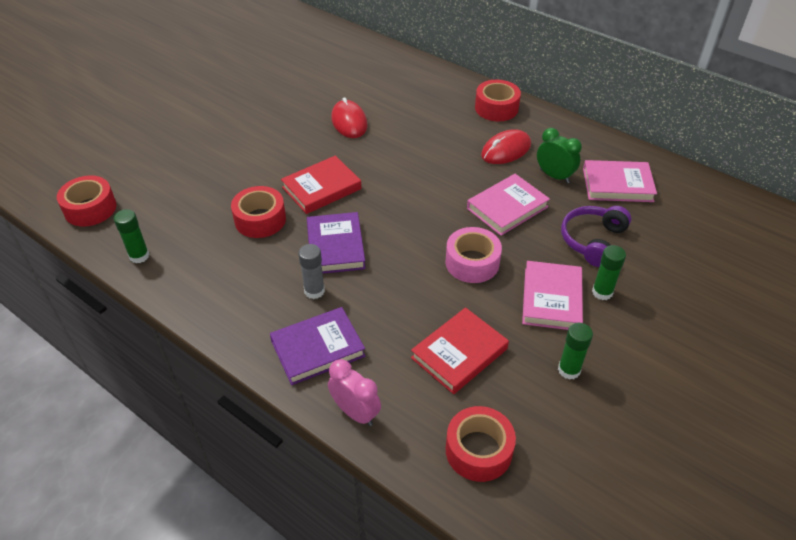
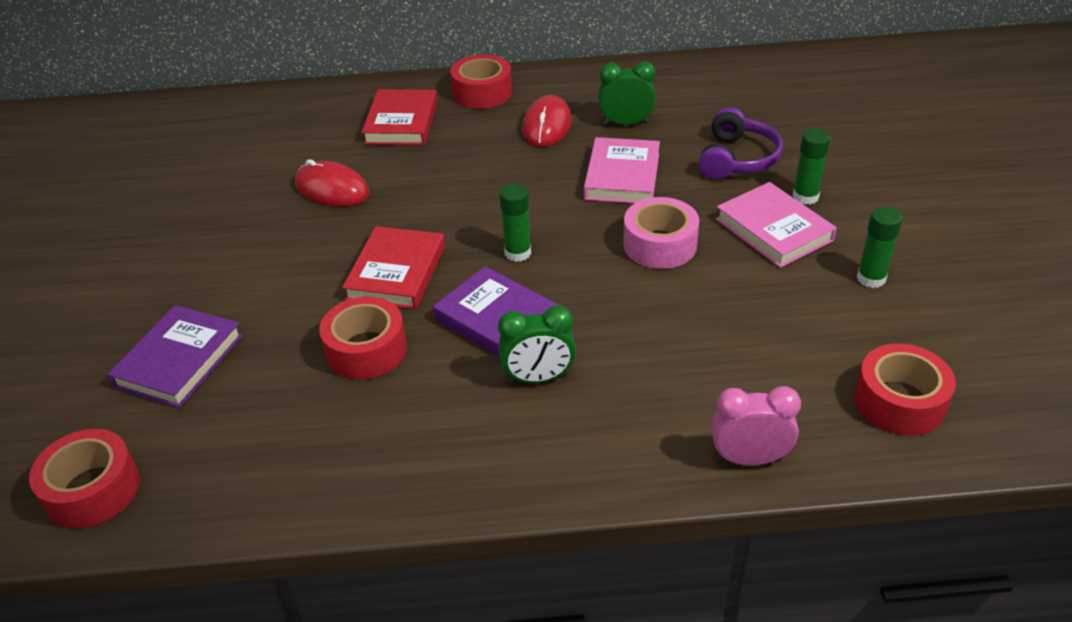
camera: 40 degrees left, 5 degrees down
(139, 256) = (255, 493): green glue stick -> green glue stick (517, 253)
(314, 291) = (538, 378): grey glue stick -> green clock
(318, 348) = (624, 430): purple book -> purple book (179, 361)
(459, 353) = (764, 332): red book -> red book (401, 122)
(592, 240) = (737, 159): purple headphones -> purple headphones turned 150 degrees counterclockwise
(617, 185) = (691, 100): pink book -> none

